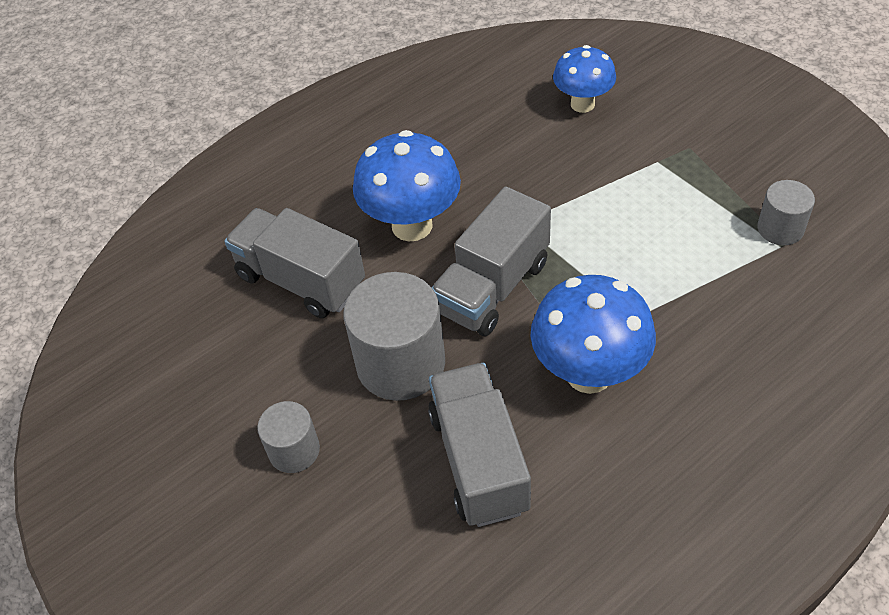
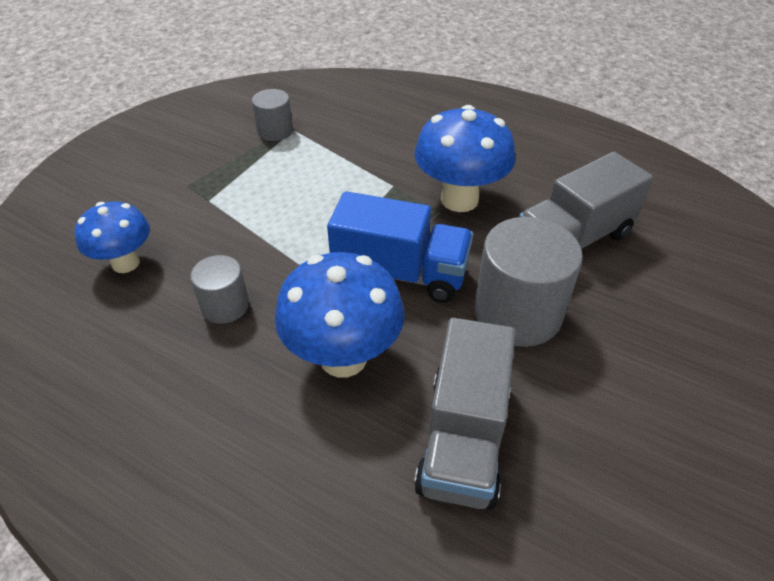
camera: 115 degrees left, 5 degrees down
(294, 450) = (654, 361): grey cylinder -> grey cylinder (225, 306)
(492, 287) = (400, 273): grey truck -> blue truck

